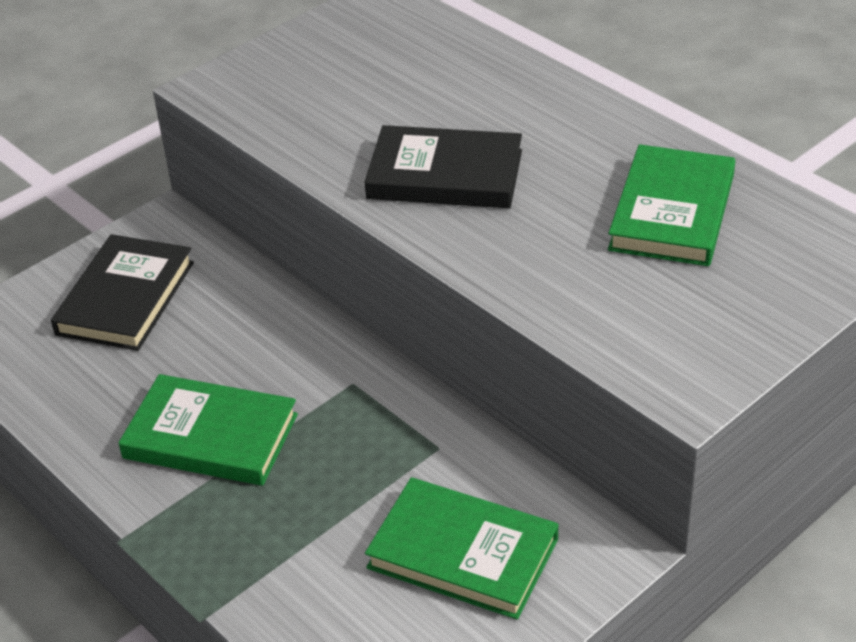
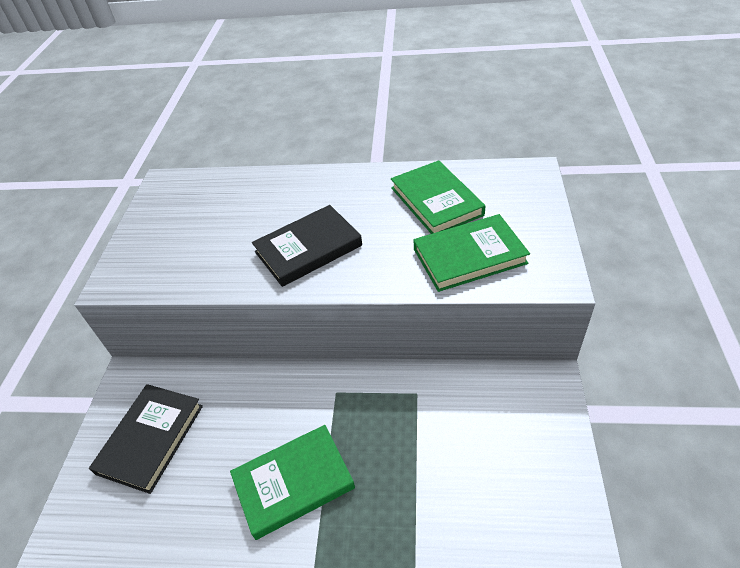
camera: 40 degrees left, 5 degrees up
(126, 298) = (151, 439): black book -> black book turned 45 degrees clockwise
(463, 553) = (493, 440): green book -> green book (469, 256)

